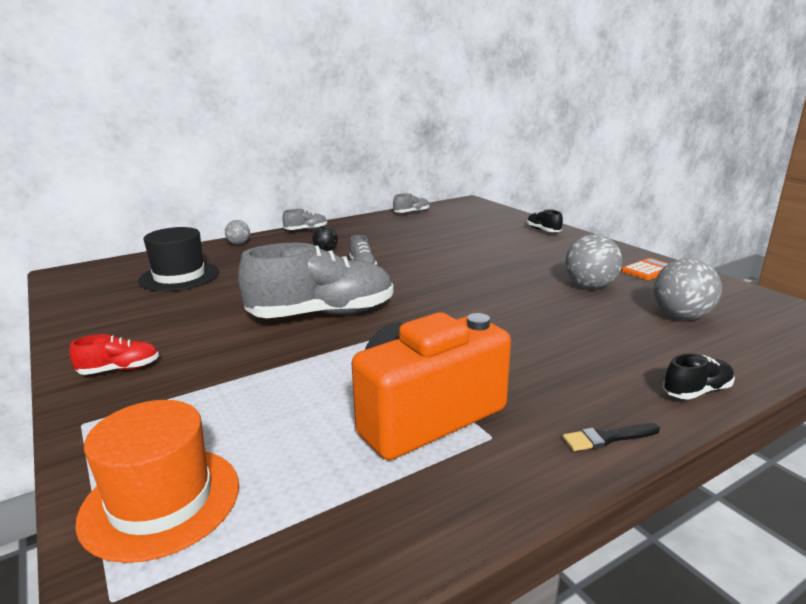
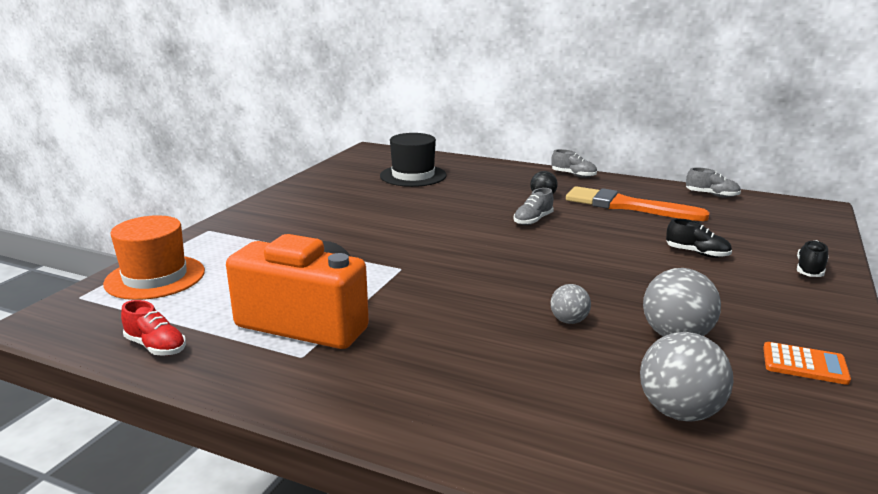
camera: 55 degrees right, 0 degrees up
(119, 369) = (271, 214): red shoe -> red shoe (156, 346)
(239, 243) = (500, 167): grey ball -> grey ball (569, 321)
(322, 314) = (418, 238): grey shoe -> none
(389, 235) = (627, 206): none -> orange brush
(607, 438) = (344, 409): black brush -> none
(696, 391) = (486, 447): black shoe -> black shoe (697, 253)

